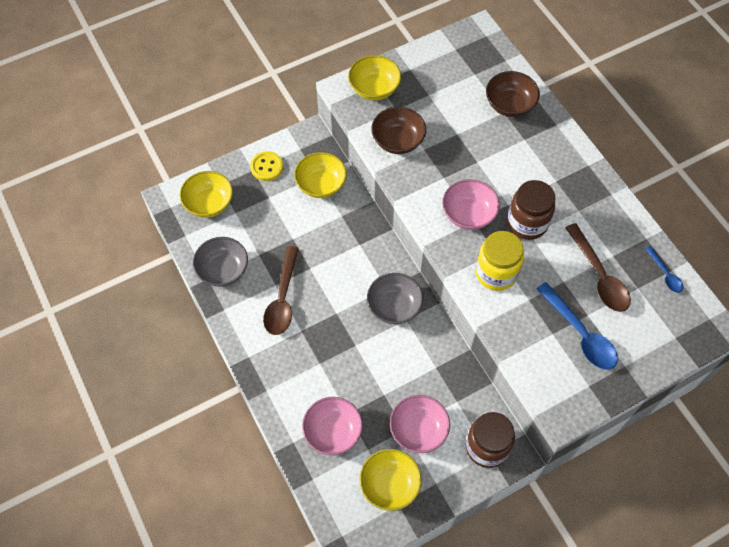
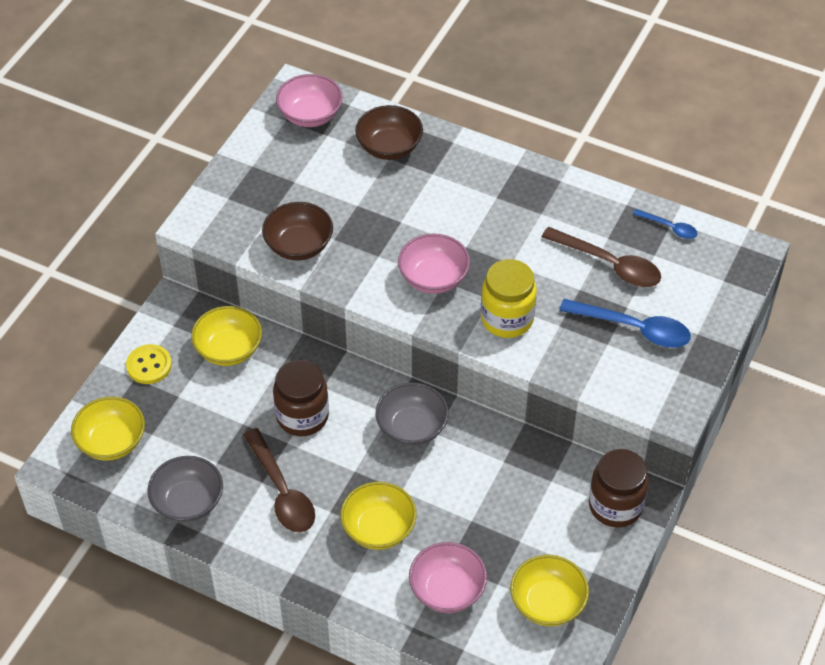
camera: 35 degrees left, 10 degrees down
(374, 88) = (228, 206): yellow bowl -> yellow bowl (378, 528)
(418, 430) = (534, 532): pink bowl -> pink bowl (310, 115)
(527, 223) = (500, 254): brown jar -> brown jar (302, 416)

